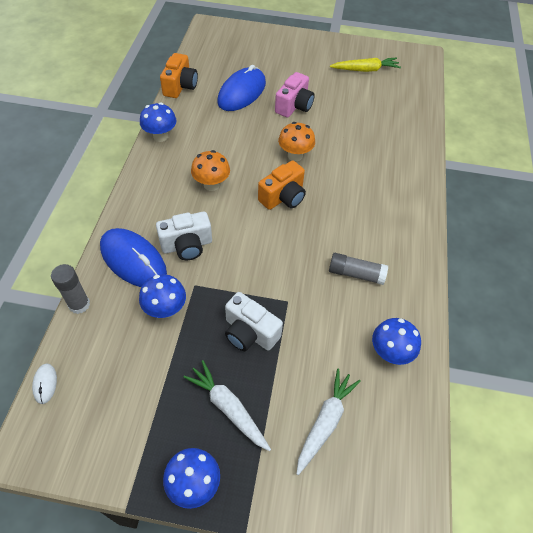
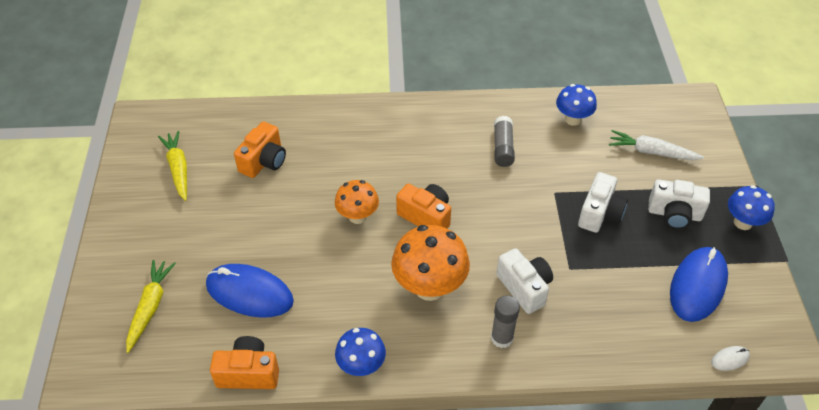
camera: 100 degrees left, 5 degrees down
(79, 304) = (638, 363): grey glue stick -> grey glue stick (502, 338)
(133, 260) = (564, 332): blue mouse -> blue mouse (698, 286)
(165, 309) = (607, 285): blue mushroom -> none
(211, 185) = (429, 287): orange mushroom -> orange mushroom, size x1.63
(228, 408) = (674, 214): white carrot -> white camera
(247, 52) = (150, 307): none -> yellow carrot
(294, 106) = (267, 231): pink camera -> none
(365, 112) = (264, 161): none -> orange camera

